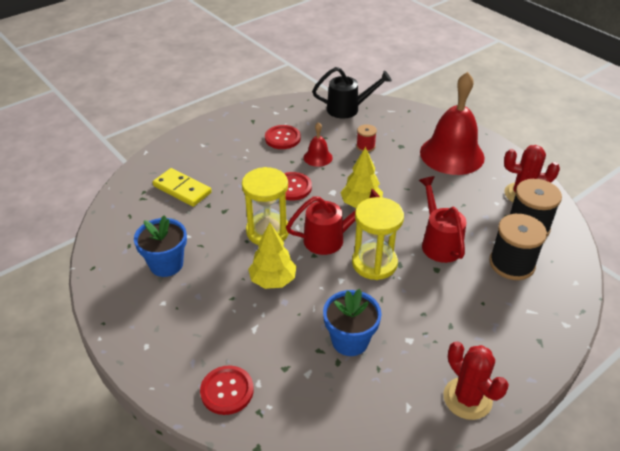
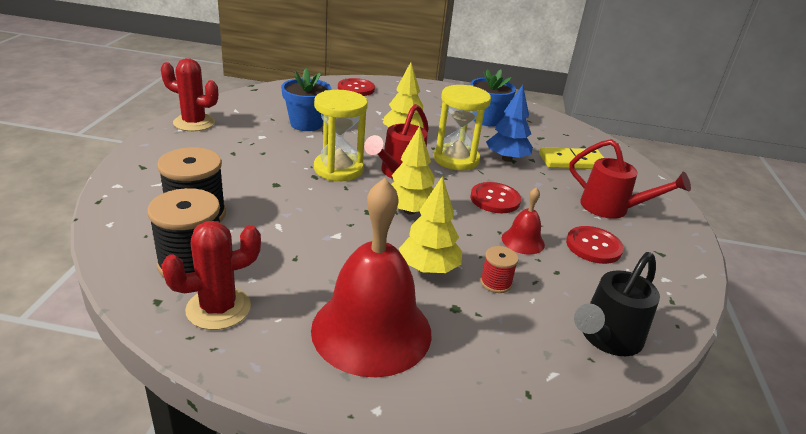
camera: 135 degrees right, 10 degrees down
(227, 214) = (506, 159): none -> blue tree
(392, 167) = (428, 268): none -> yellow tree
(439, 242) = (291, 206): red watering can -> red watering can (611, 208)

